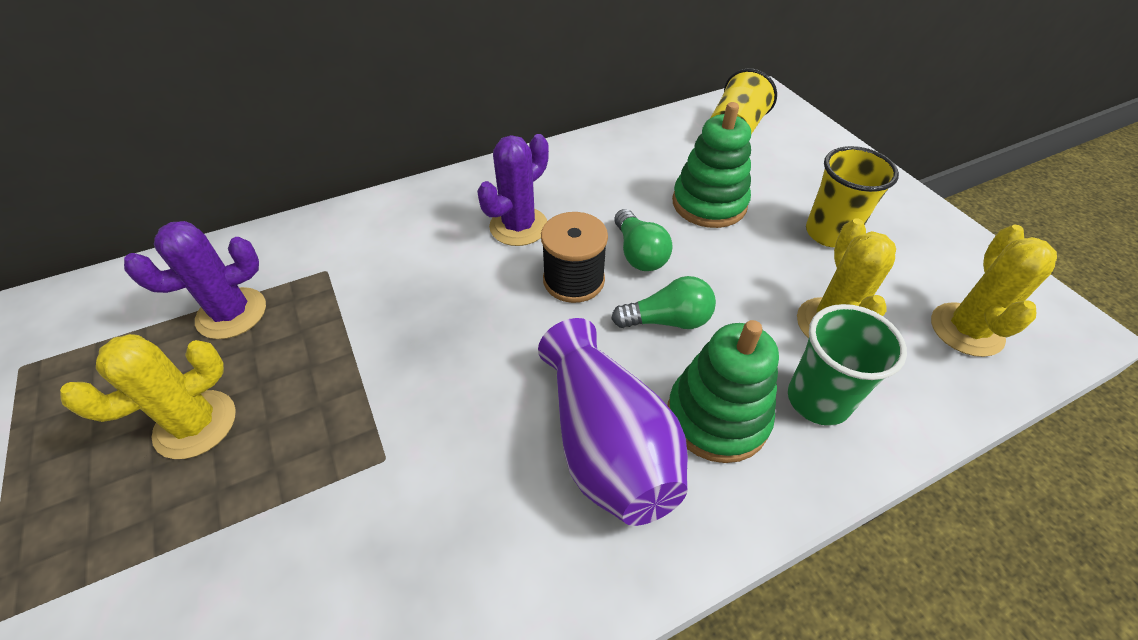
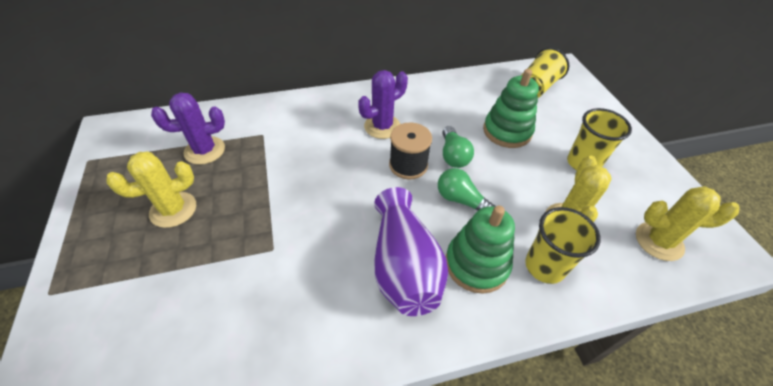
camera: 10 degrees right, 0 degrees up
(667, 320) = (461, 200): green light bulb -> green light bulb turned 150 degrees counterclockwise
(818, 400) = (544, 266): green cup -> yellow cup
(966, 330) = (659, 241): yellow cactus -> yellow cactus turned 75 degrees clockwise

